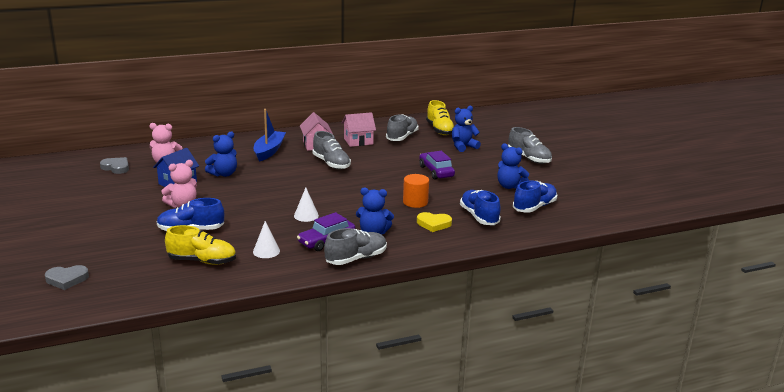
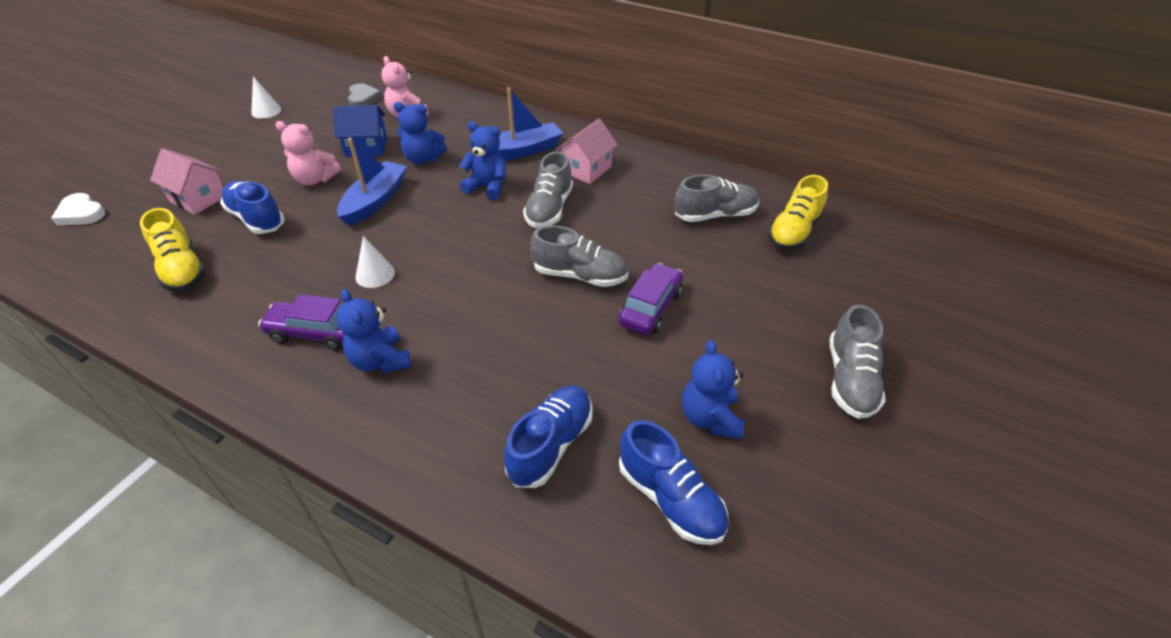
camera: 50 degrees right, 20 degrees up
(67, 279) = (81, 213): grey heart -> white heart
(239, 197) = (375, 201): none -> blue boat
(266, 251) = (245, 300): white cone -> white cone (266, 111)
(356, 258) = (284, 390): grey shoe -> grey shoe (579, 275)
(358, 141) = (645, 191): pink house -> pink house (198, 199)
(415, 202) = (522, 345): orange cylinder -> none
(433, 224) = (470, 406): yellow heart -> none
(463, 146) = (775, 284): blue teddy bear -> blue teddy bear (487, 187)
(534, 207) = (670, 498): blue shoe -> blue shoe turned 45 degrees clockwise

